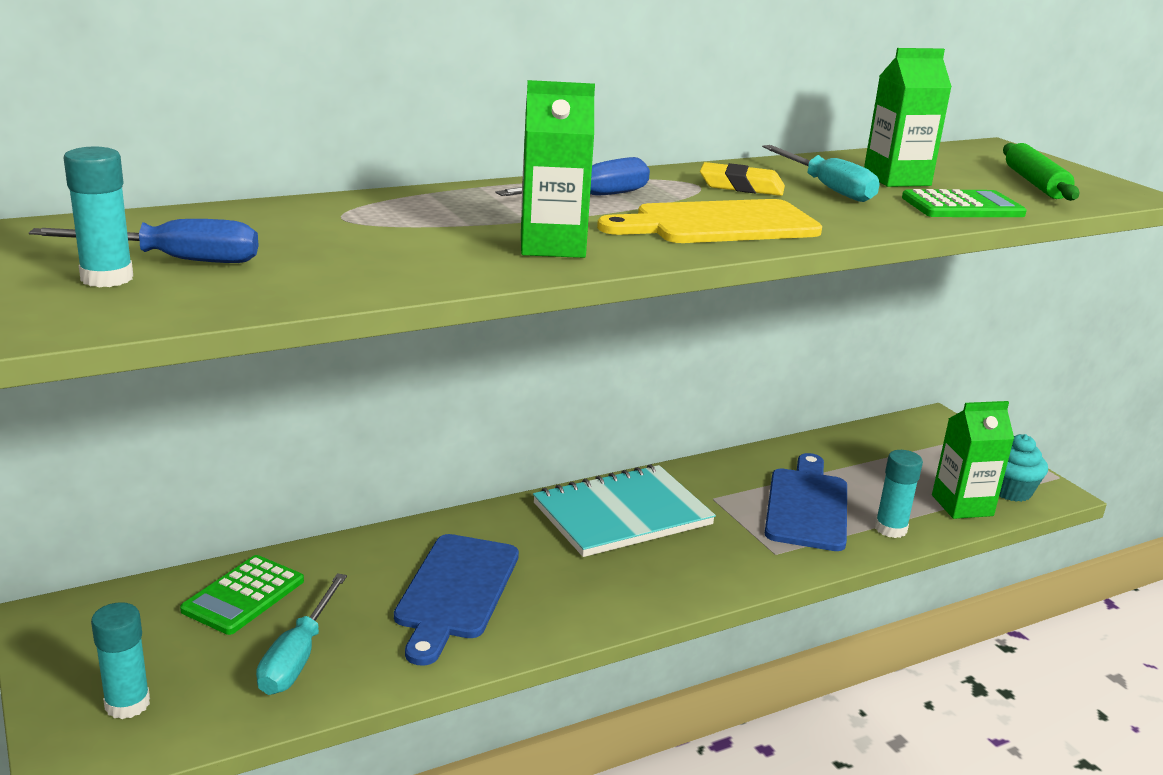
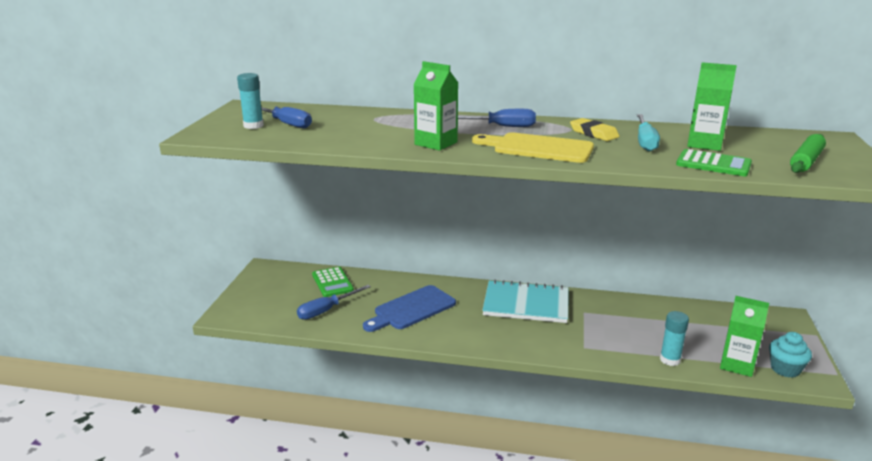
camera: 40 degrees right, 0 degrees up
(127, 704) = (257, 304): turquoise glue stick -> none
(244, 596) = (332, 282): green calculator -> green calculator turned 90 degrees counterclockwise
(298, 656) = (326, 310): turquoise screwdriver -> blue screwdriver
(807, 506) = (633, 332): blue cutting board -> none

